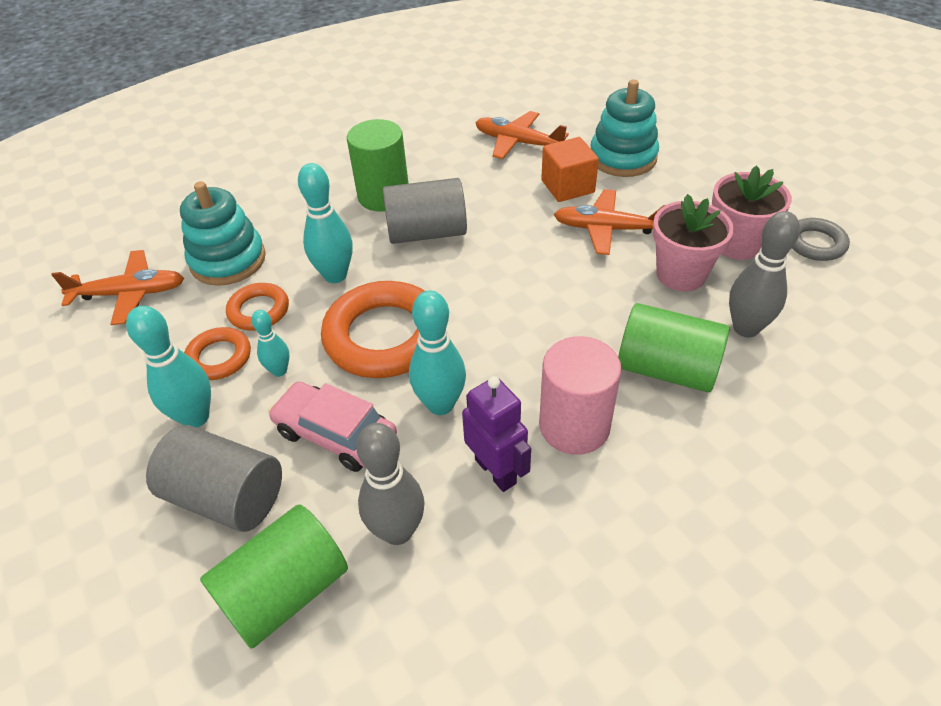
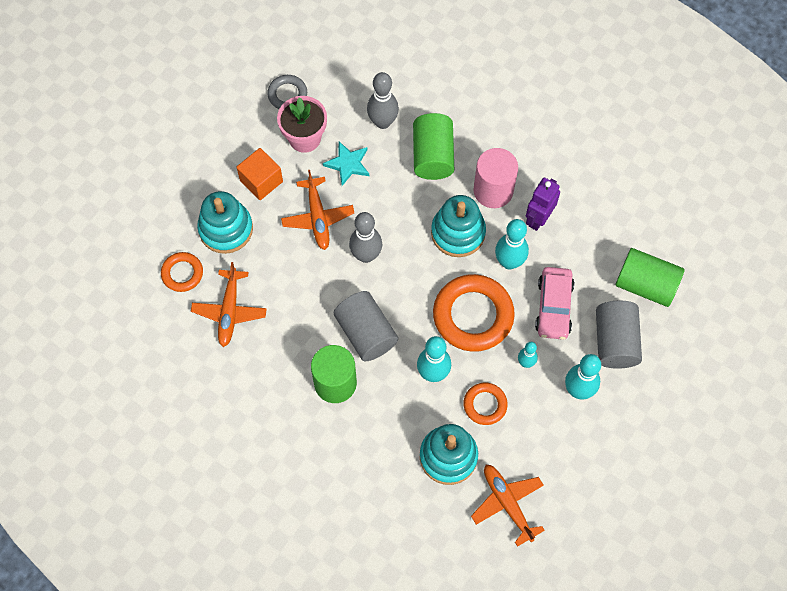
camera: 115 degrees left, 20 degrees up
(219, 357) = (532, 405): orange ring -> orange ring (182, 273)
(397, 531) = (593, 250): grey bowling pin -> grey bowling pin (366, 255)
(520, 359) = (458, 233): none -> turquoise stacking toy
(567, 186) = (277, 257): orange cube -> orange cube (261, 181)
(681, 274) = (348, 164): pink flower pot -> turquoise star

